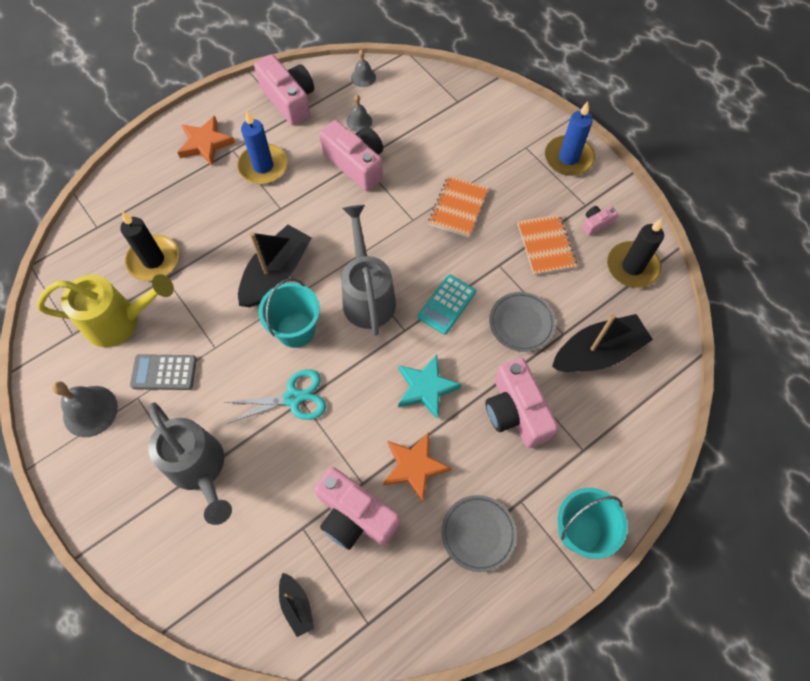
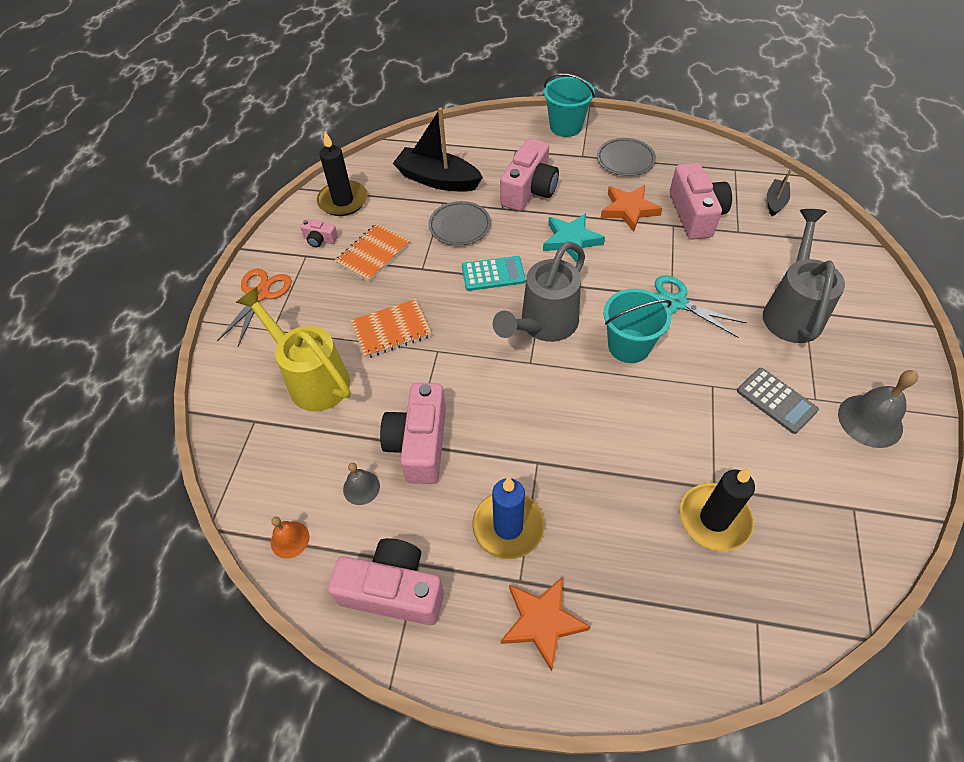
camera: 130 degrees left, 10 degrees down
(120, 321) = (793, 481): yellow watering can -> yellow watering can (312, 379)
(276, 274) = (602, 403): black boat -> none
(289, 100) = (393, 590): pink camera -> pink camera turned 90 degrees clockwise
(363, 77) = (290, 539): grey bell -> orange bell
(568, 158) = (260, 294): blue candle -> orange scissors

